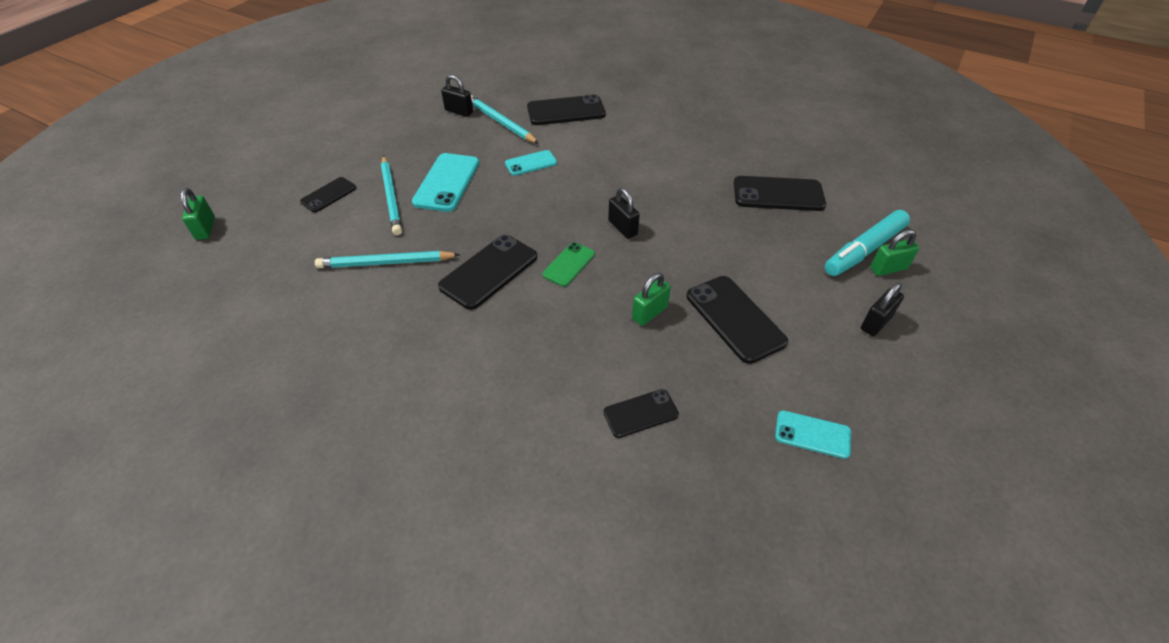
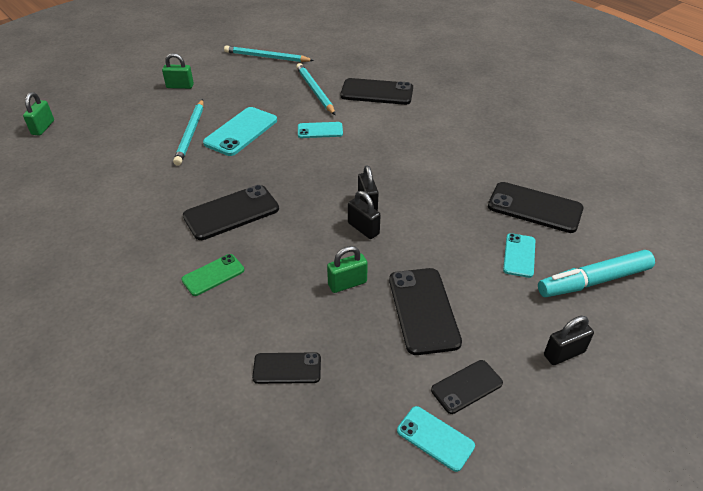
camera: 20 degrees right, 5 degrees down
(328, 195) = (144, 122): black phone -> black phone (466, 386)
(386, 263) = (155, 185): turquoise pencil -> turquoise pencil (267, 57)
(459, 111) = (285, 75): black padlock -> black padlock (363, 228)
(569, 264) = (301, 223): green phone -> green phone (213, 275)
(789, 243) = (519, 255): none -> turquoise phone
(888, 268) = (609, 305): green padlock -> green padlock (180, 86)

